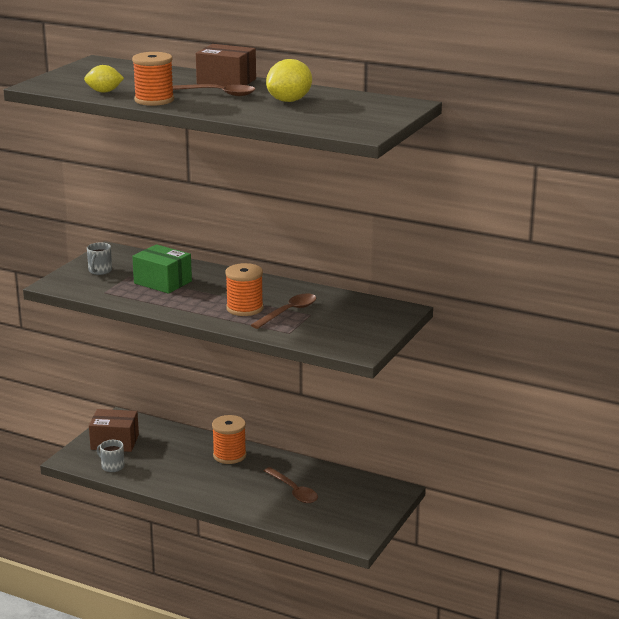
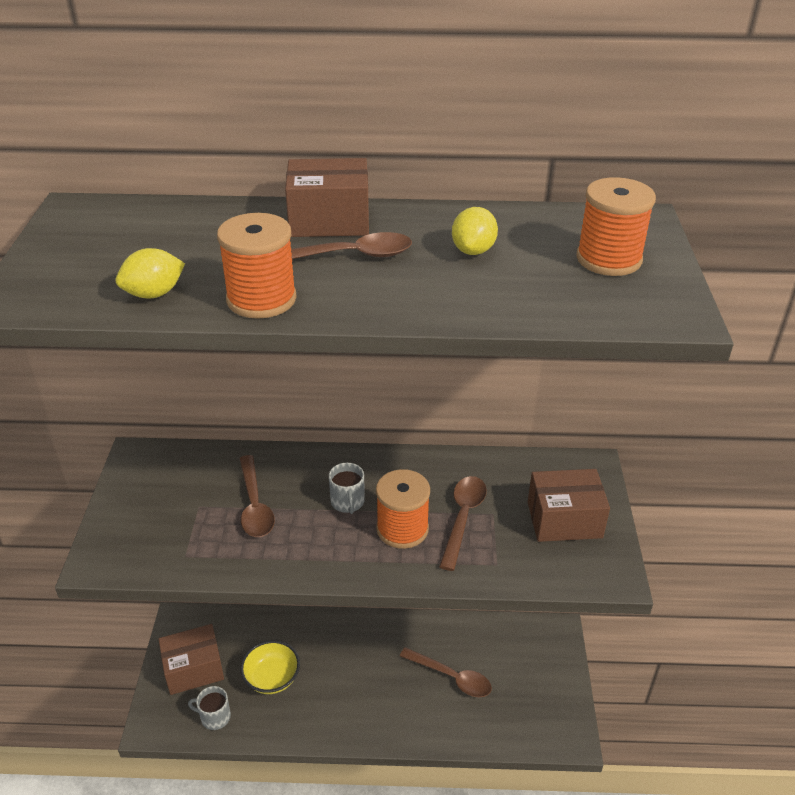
camera: 25 degrees left, 15 degrees up
(100, 271) = (150, 507): grey mug -> grey mug (347, 502)
(162, 282) = (254, 505): green box -> brown spoon
(164, 459) = (272, 678): none -> yellow bowl
(229, 455) = (344, 642): orange spool -> orange spool (608, 259)
(289, 101) = (473, 250): yellow lemon -> yellow lemon, size x0.66
(355, 326) = (564, 519): none -> brown box

